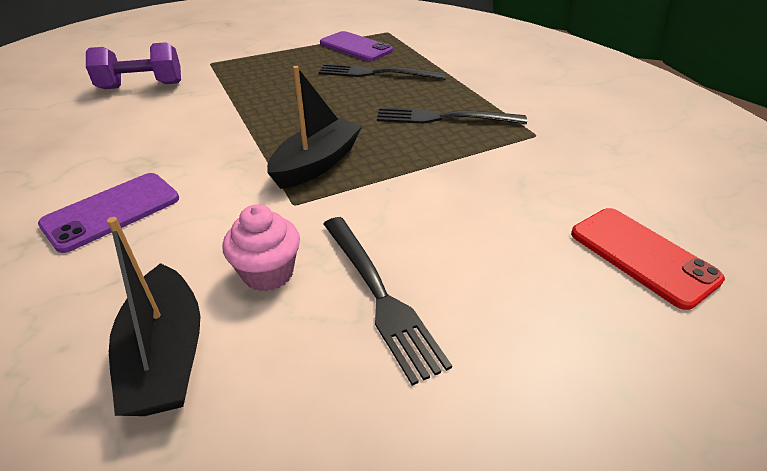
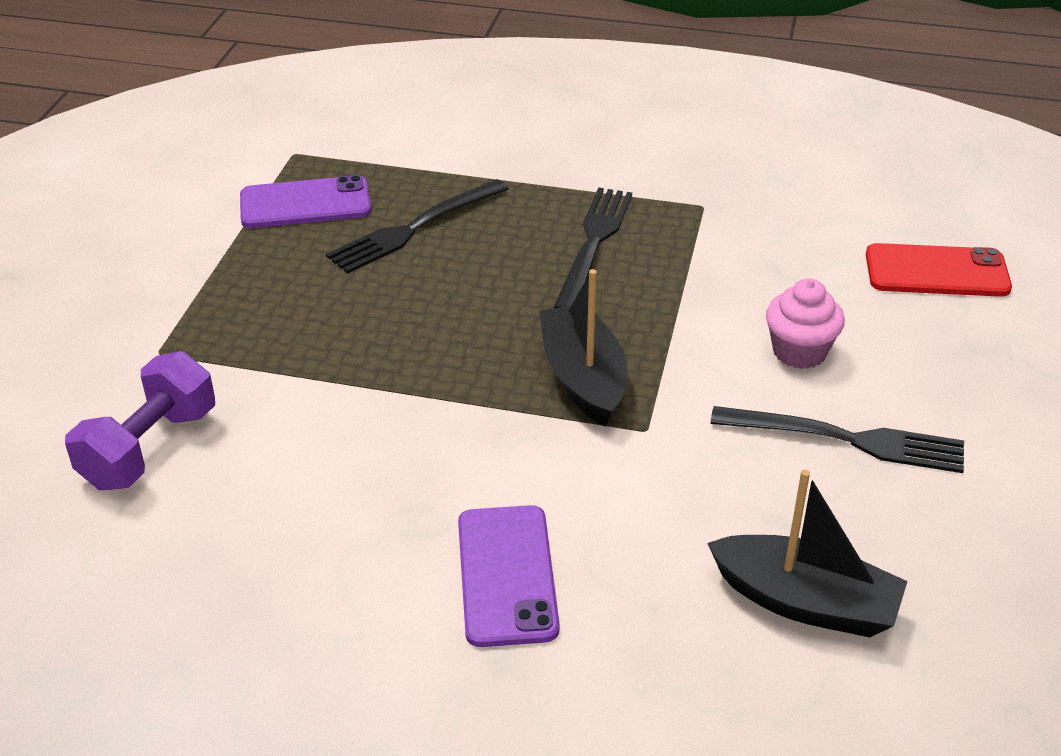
camera: 50 degrees left, 0 degrees up
(268, 273) = (748, 495): pink cupcake -> pink cupcake (799, 352)
(442, 118) = (594, 243): black fork -> black fork turned 150 degrees clockwise

